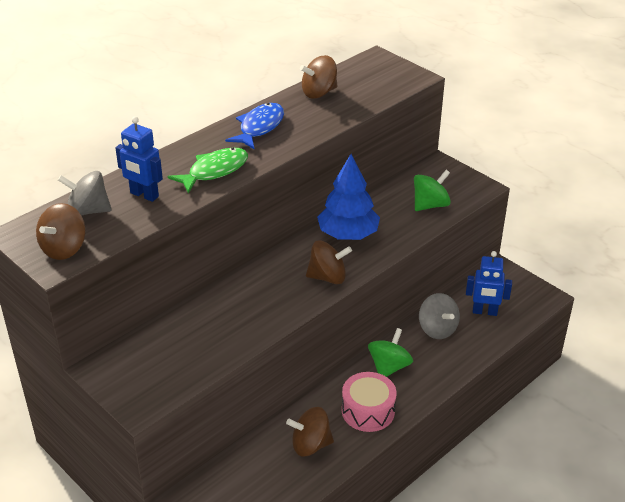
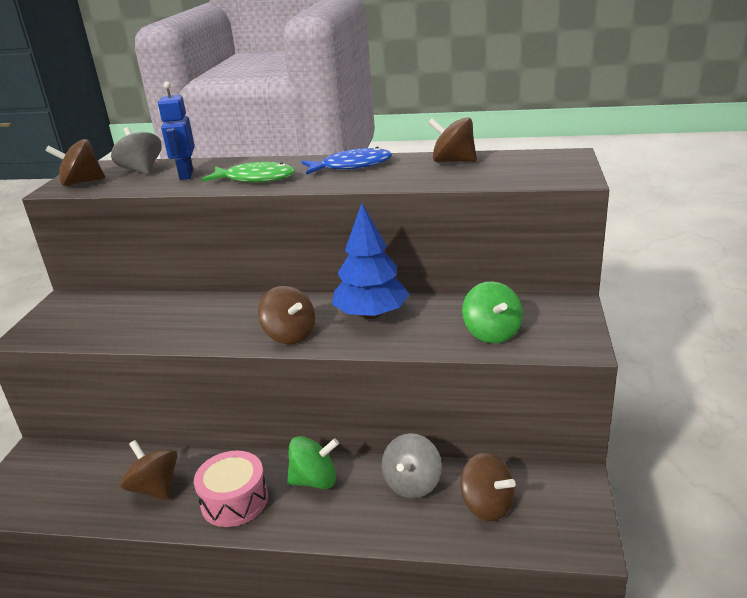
camera: 55 degrees right, 10 degrees down
(430, 205) = (492, 333): green spinning top -> green spinning top turned 60 degrees clockwise
(484, 312) = (487, 505): blue robot -> brown spinning top

